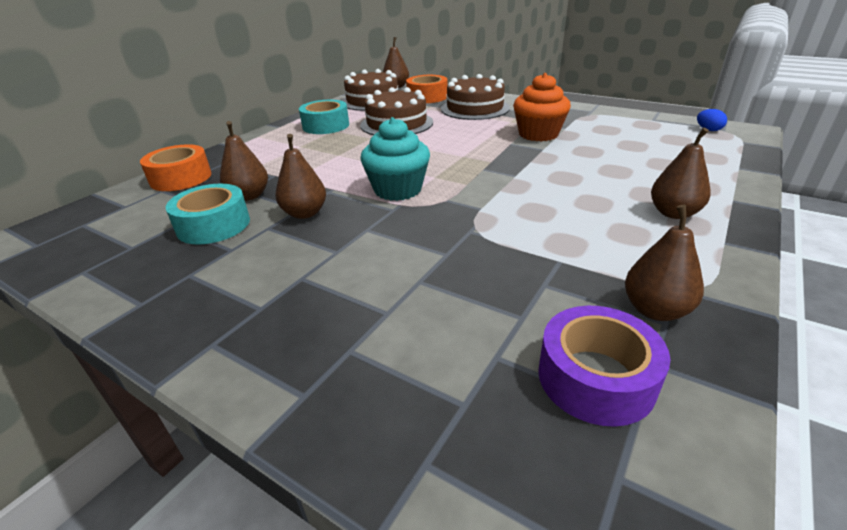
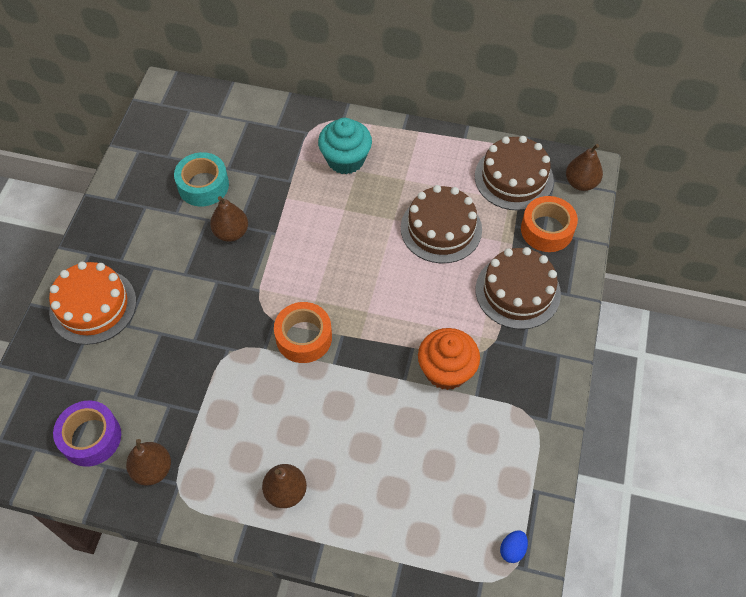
camera: 70 degrees right, 25 degrees up
(181, 178) = (270, 120): orange tape -> orange tape (304, 337)
(249, 196) = (250, 183): brown pear -> none
(324, 349) = (93, 306): none -> orange cake
(326, 126) = (416, 167): turquoise tape -> none
(398, 189) = (284, 280): turquoise cupcake -> turquoise cupcake (345, 159)

